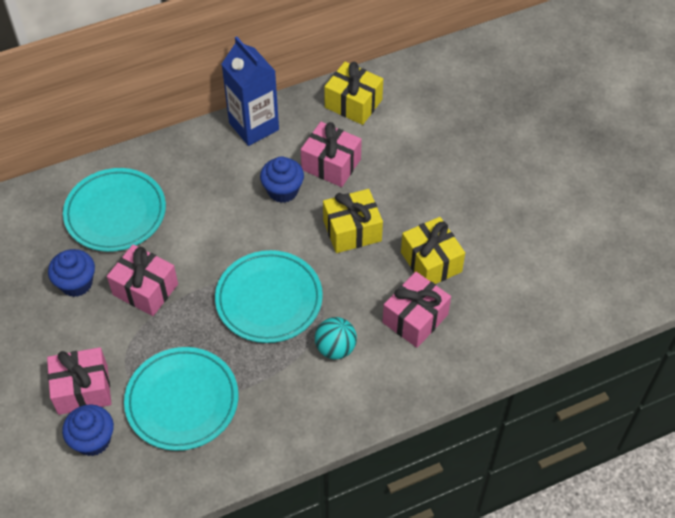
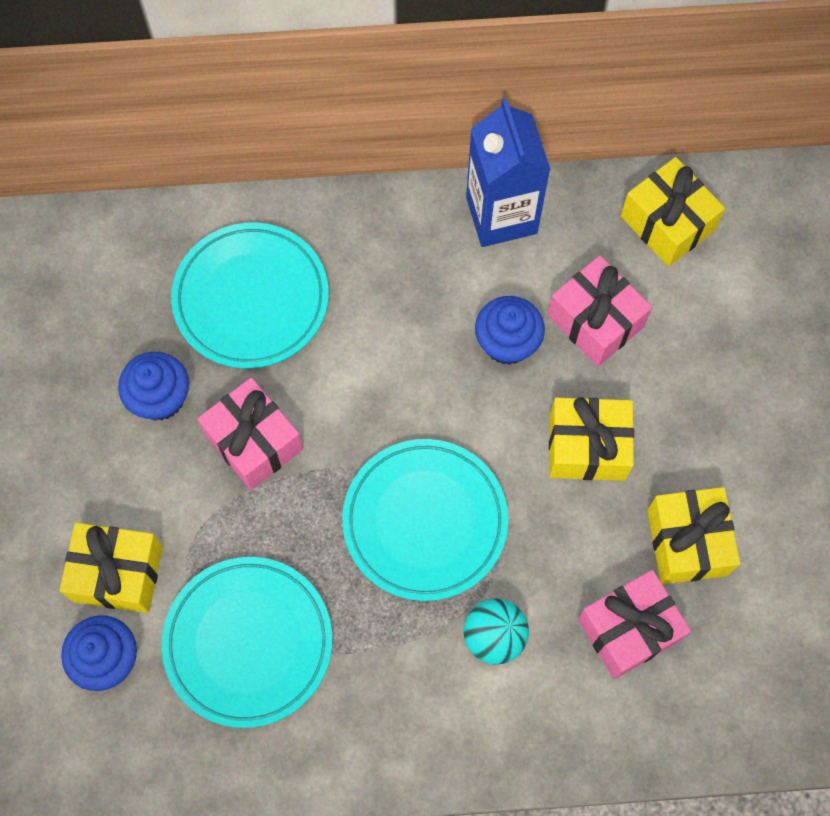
camera: 20 degrees right, 15 degrees up
(83, 389) = (118, 574): pink gift -> yellow gift

